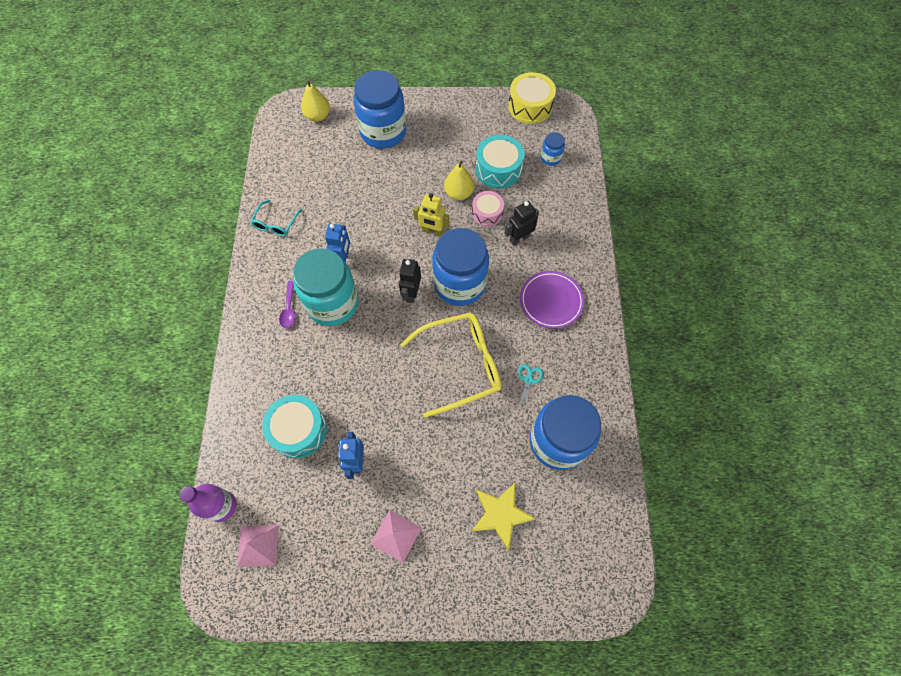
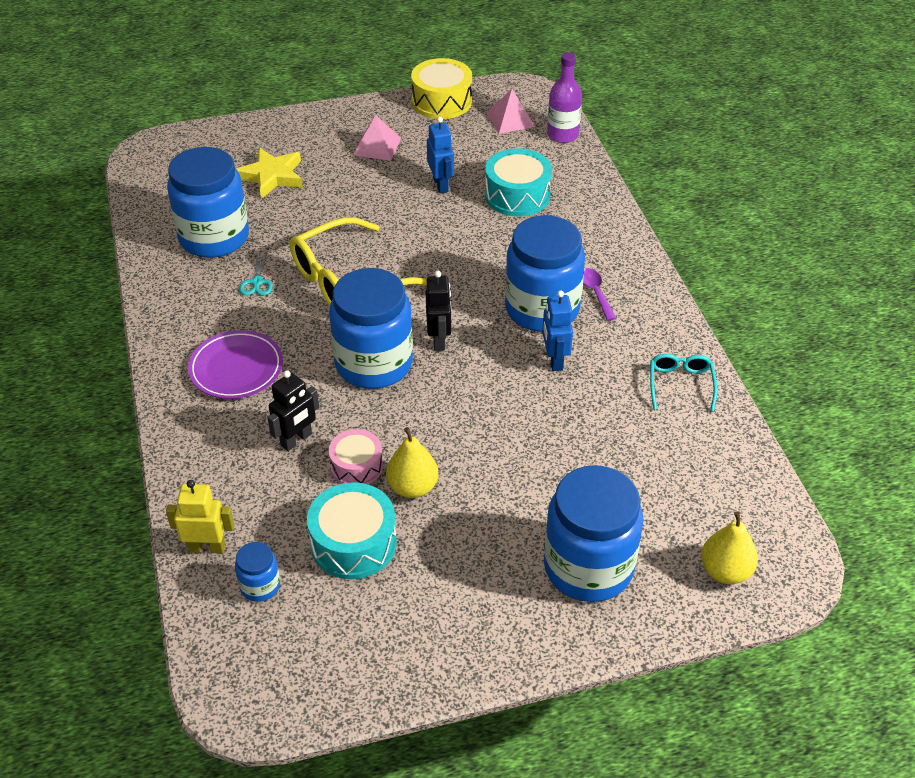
camera: 165 degrees right, 20 degrees down
(332, 303) = (542, 309): turquoise jar -> blue jar
(432, 231) = (437, 422): yellow robot -> yellow robot (207, 547)
(530, 106) = (316, 690): yellow drum -> yellow drum (442, 101)

